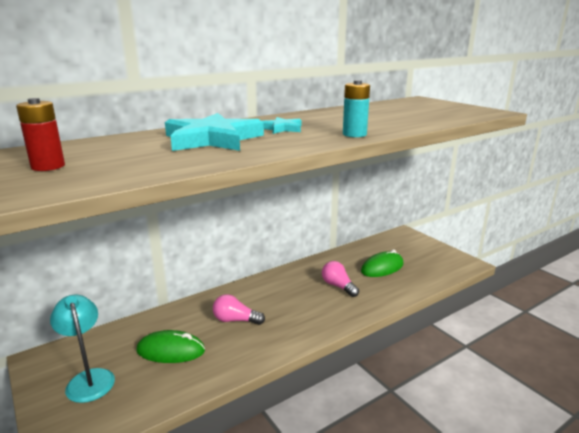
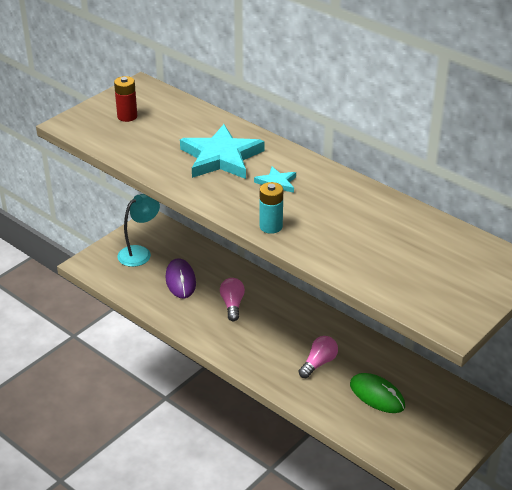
camera: 75 degrees right, 15 degrees up
(171, 351) = (180, 280): green mouse -> purple mouse

